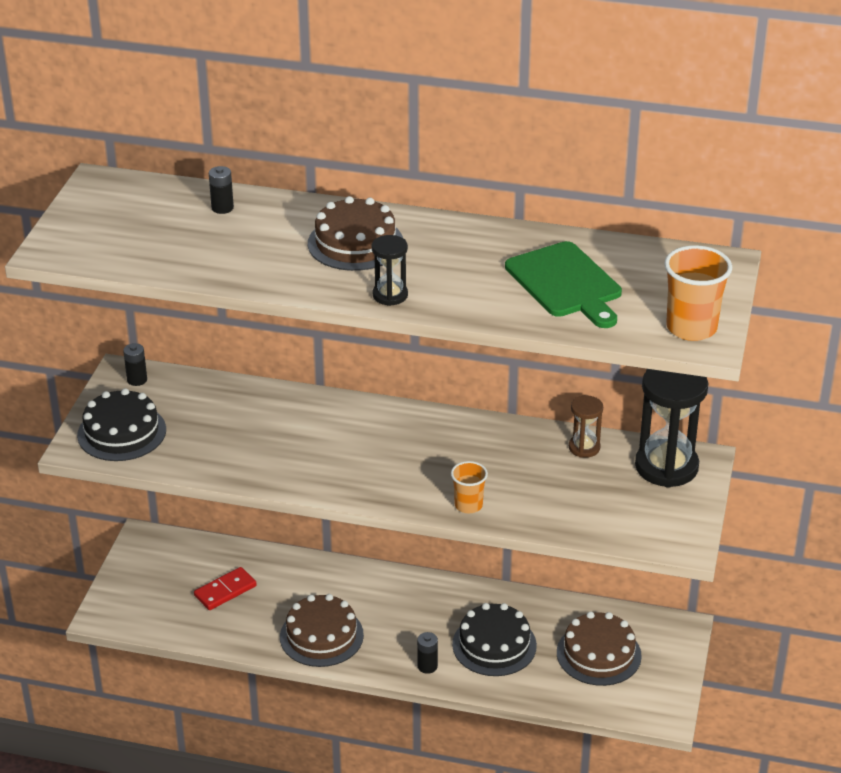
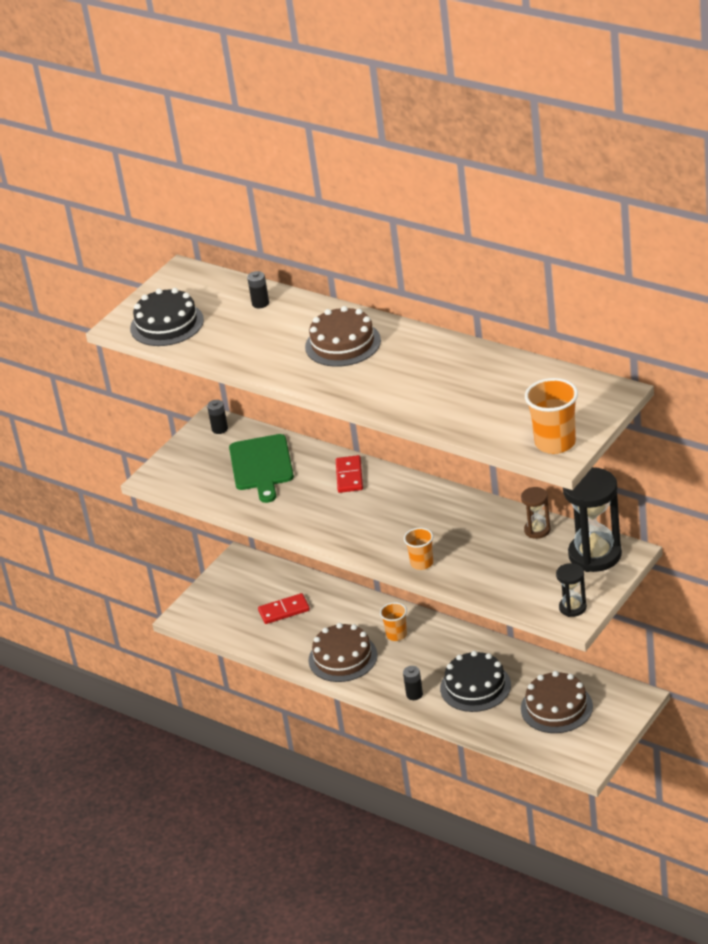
camera: 25 degrees right, 0 degrees up
(121, 432) = (190, 470): black cake -> black cake (167, 324)
(326, 415) = (349, 476): none -> red domino
(373, 599) = (396, 635): none -> orange cup
(390, 295) = (345, 389): black hourglass -> black hourglass (572, 608)
(565, 283) = (481, 395): green cutting board -> green cutting board (261, 466)

